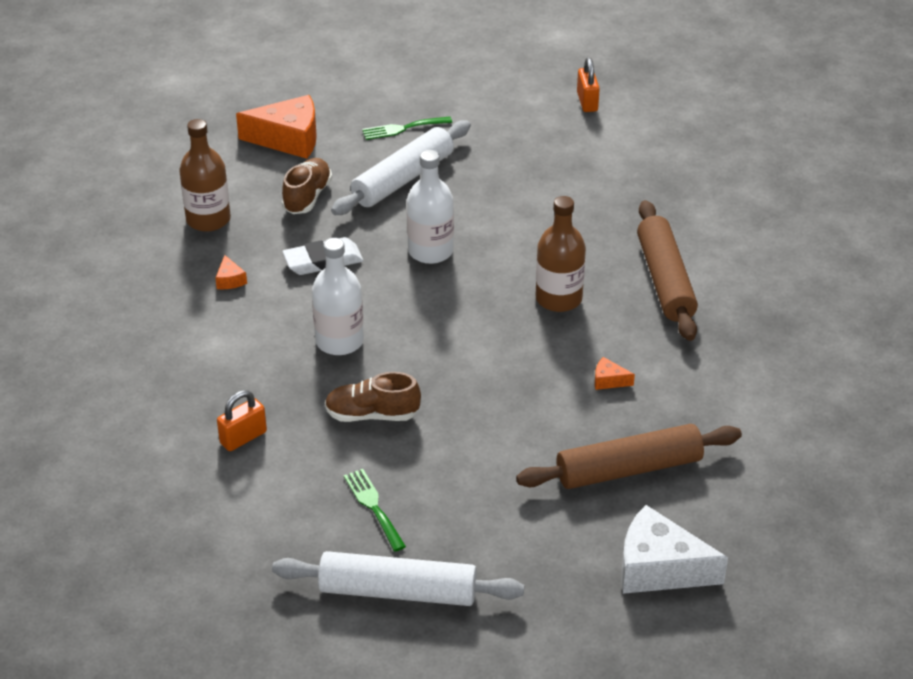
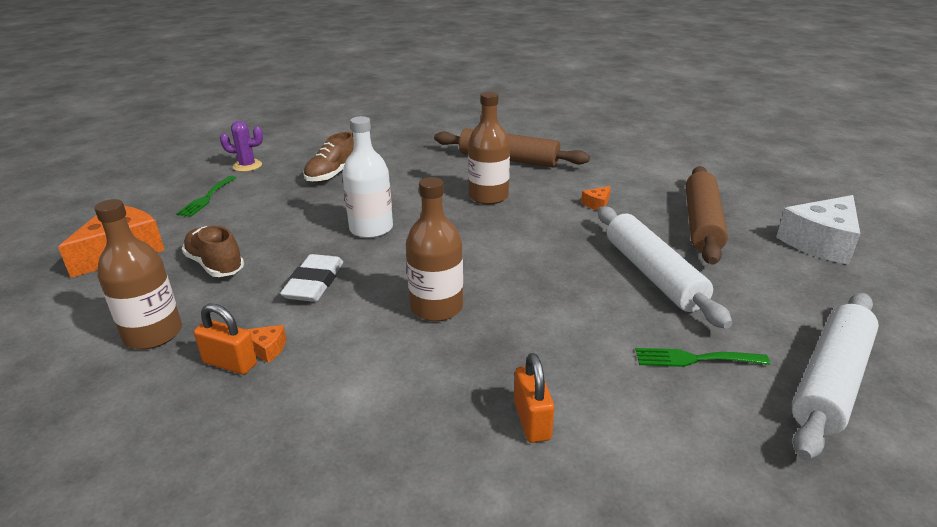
camera: 60 degrees left, 10 degrees down
(339, 341) = (436, 307): white bottle -> brown bottle
(372, 415) = (558, 320): brown shoe -> brown shoe (332, 175)
(403, 179) = (266, 215): white rolling pin -> white rolling pin (652, 274)
(483, 114) = (247, 166): none -> purple cactus
(587, 102) = (296, 133): orange padlock -> orange padlock (230, 363)

